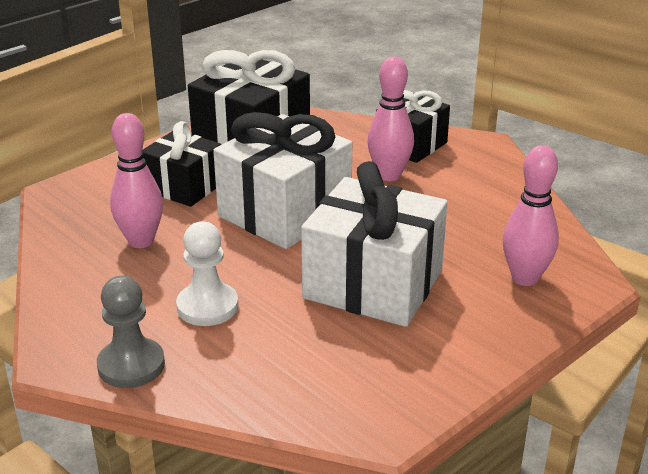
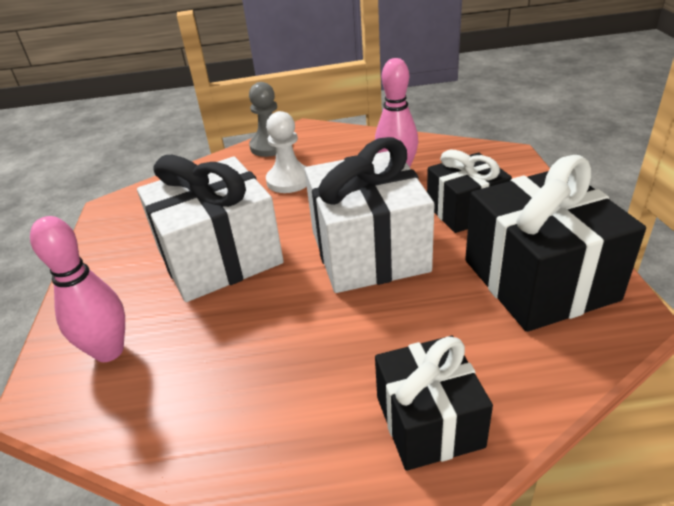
camera: 130 degrees right, 5 degrees up
(389, 175) = (370, 354): pink bowling pin -> none

